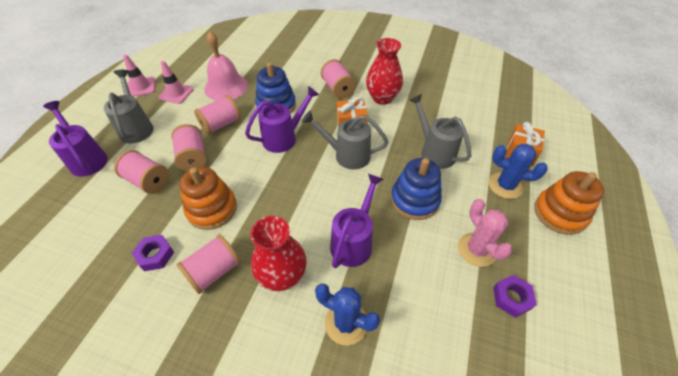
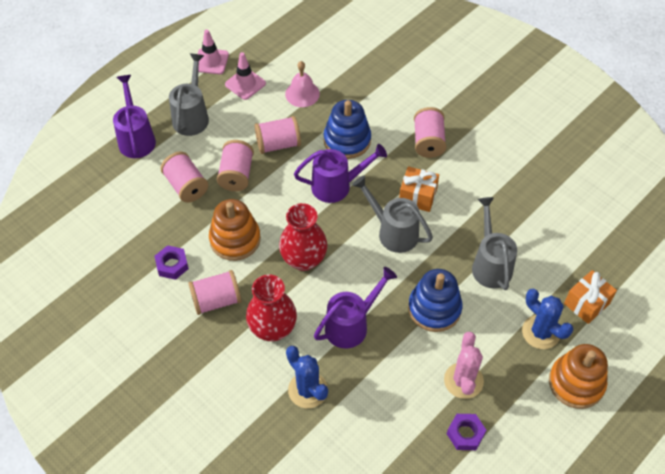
camera: 25 degrees right, 5 degrees up
(226, 87) = (302, 94): pink bell -> pink bell, size x0.65
(382, 98) = (473, 174): red vase -> red vase (303, 259)

